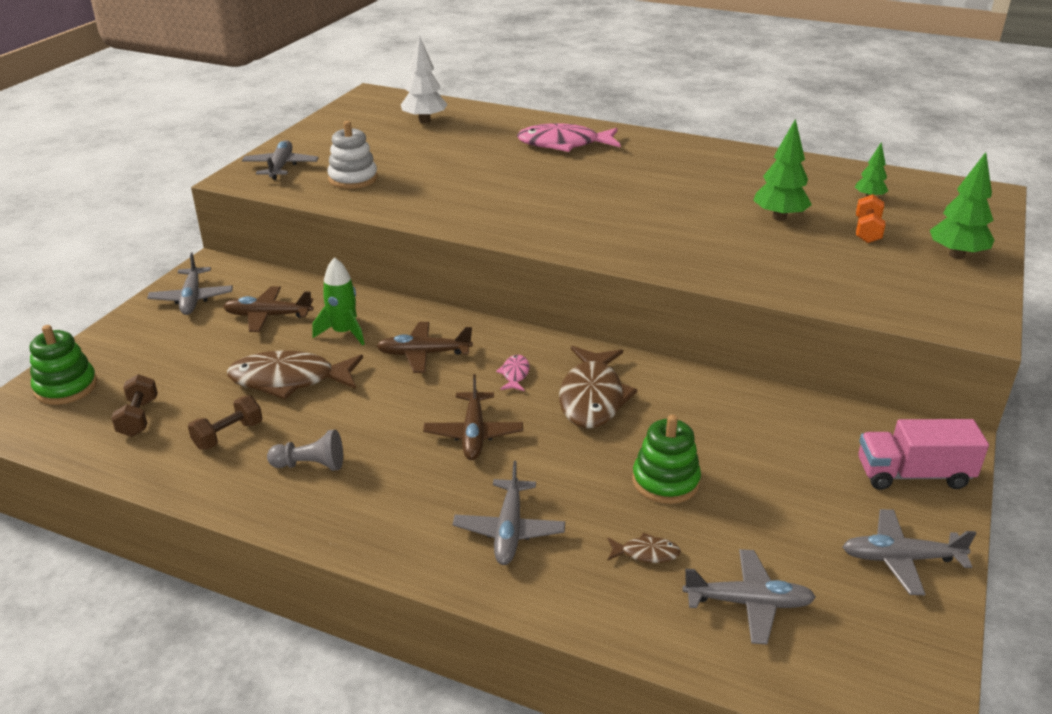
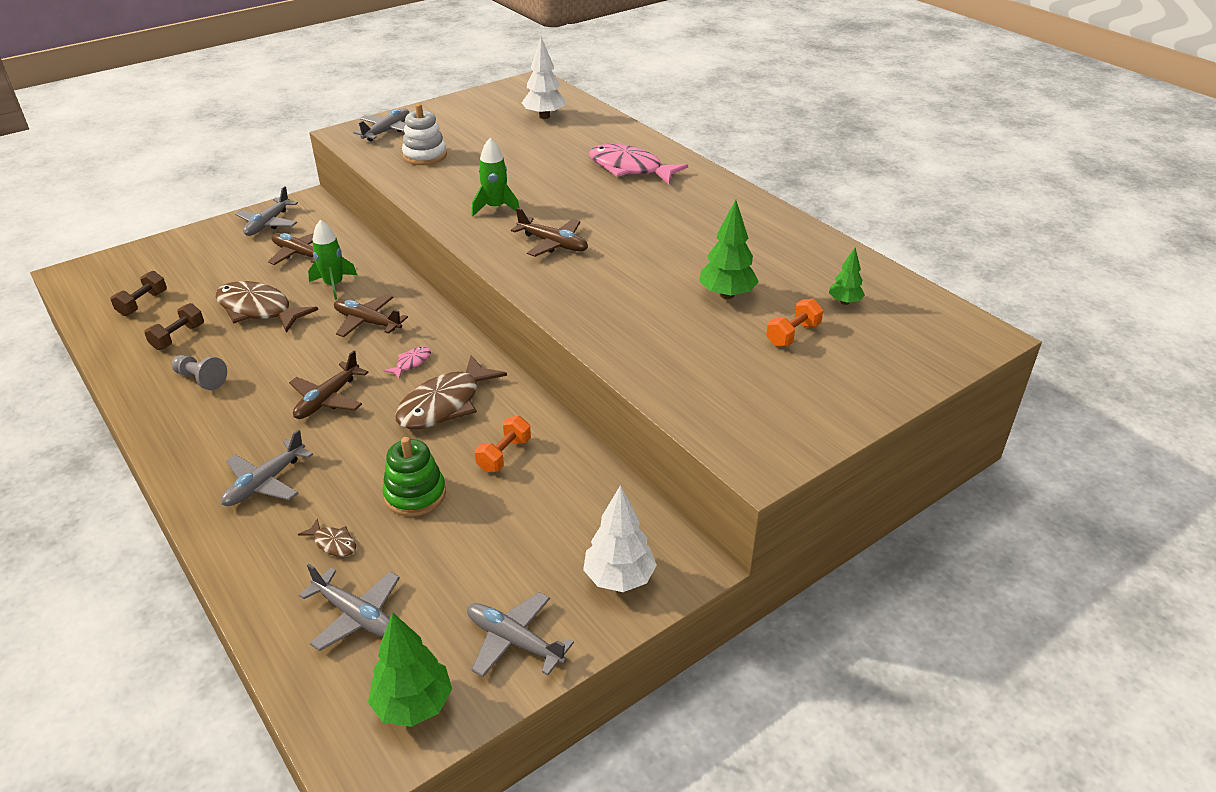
camera: 30 degrees right, 5 degrees up
(66, 387) = (127, 265): green stacking toy -> none
(228, 435) = (178, 337): brown dumbbell -> brown dumbbell turned 45 degrees counterclockwise
(488, 204) = (495, 208): none -> green rocket
(583, 219) = (553, 244): none -> brown plane
(699, 419) = (504, 455): none -> orange dumbbell
(913, 474) = (619, 578): pink truck -> white tree
(956, 255) = (848, 388): green tree -> green tree (413, 705)

